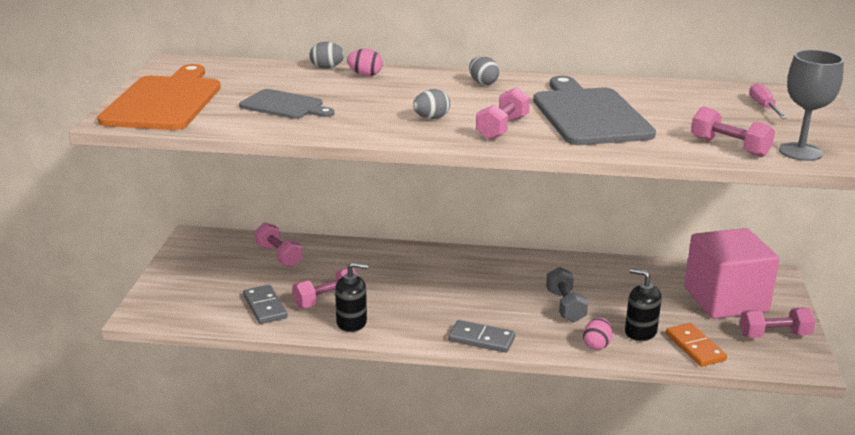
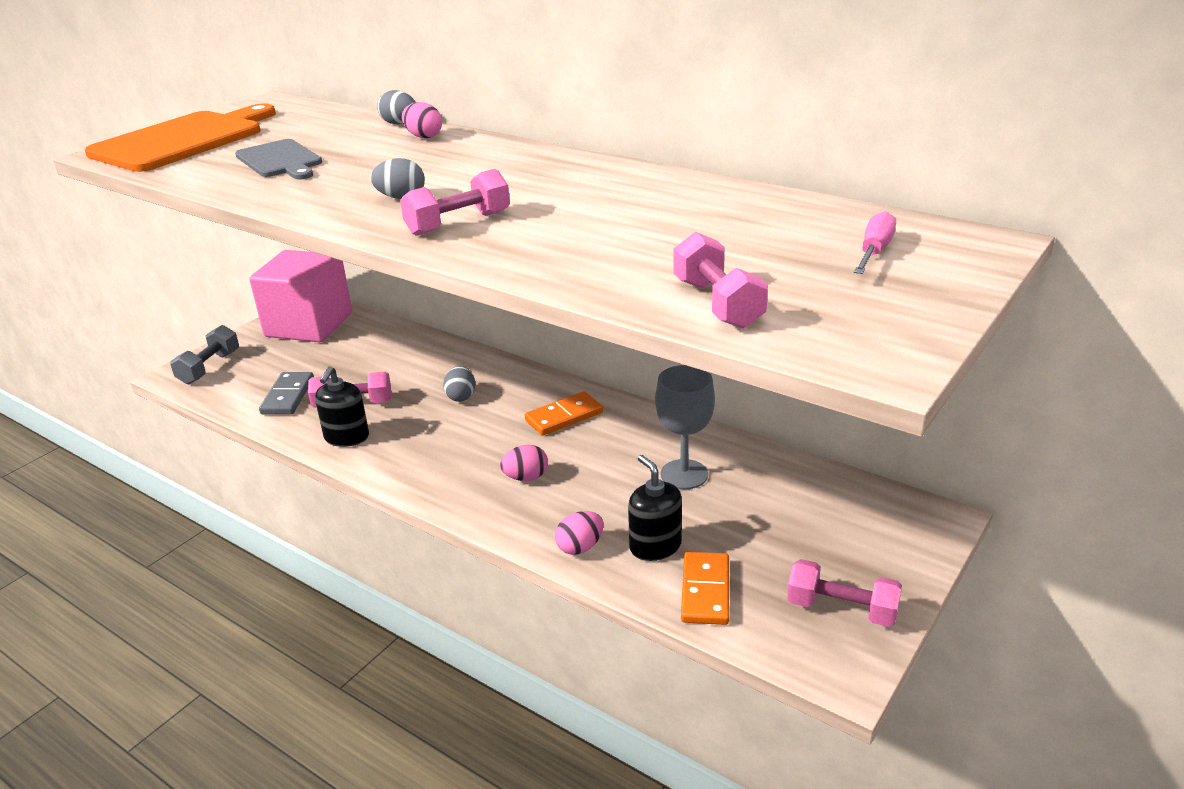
camera: 30 degrees right, 5 degrees up
(279, 256) = (365, 342): pink dumbbell -> none
(351, 322) = (346, 437): black soap dispenser -> black soap dispenser turned 75 degrees clockwise
(481, 339) = (456, 497): grey domino -> none
(483, 83) = (537, 163): grey egg -> grey egg (461, 396)
(494, 272) = (564, 417): none -> orange domino
(514, 315) = (526, 477): none -> pink egg
(565, 306) = (599, 483): grey dumbbell -> grey dumbbell (209, 368)
(589, 115) = (596, 223): grey cutting board -> none
(725, 300) = (824, 534): pink cube -> pink cube (309, 325)
(800, 152) = (819, 333): grey goblet -> grey goblet (684, 474)

